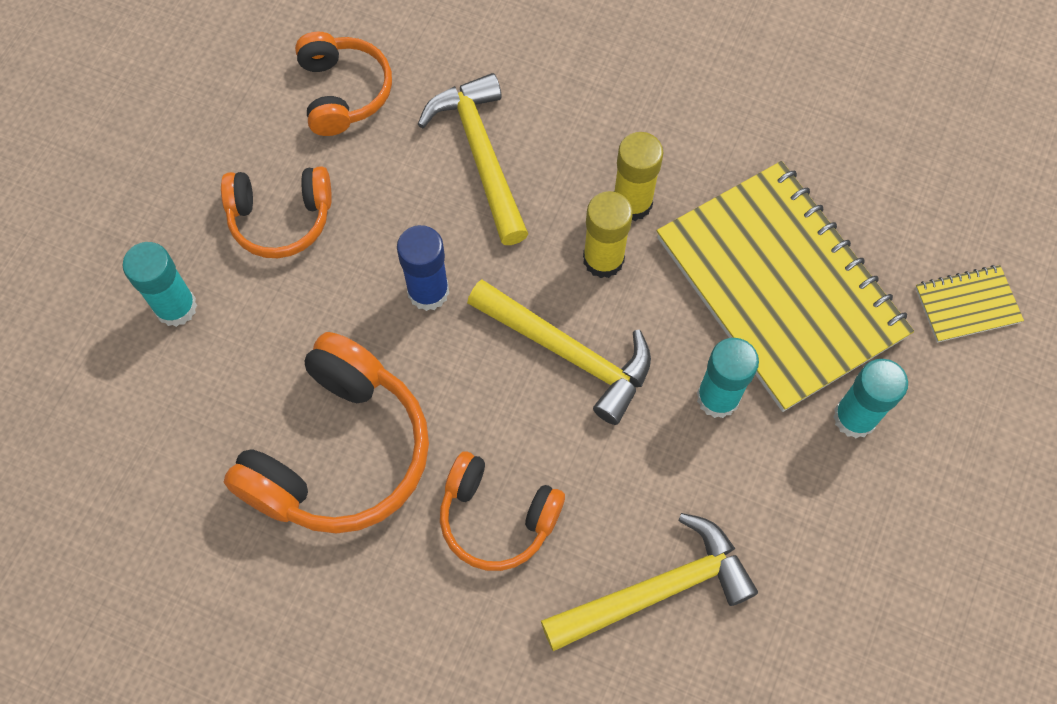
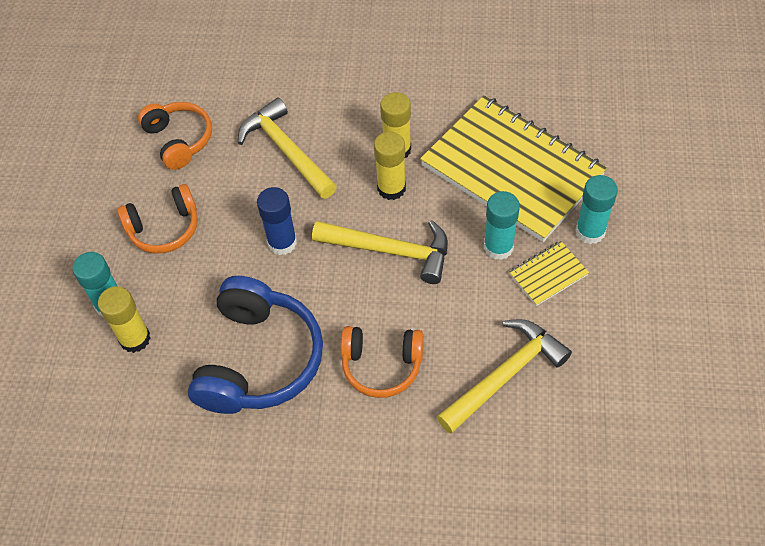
camera: 15 degrees left, 10 degrees down
(191, 366) = (135, 339): none -> yellow glue stick
(339, 452) = (258, 359): orange headphones -> blue headphones
(967, 305) = (633, 145): yellow notebook -> yellow notebook (548, 274)

